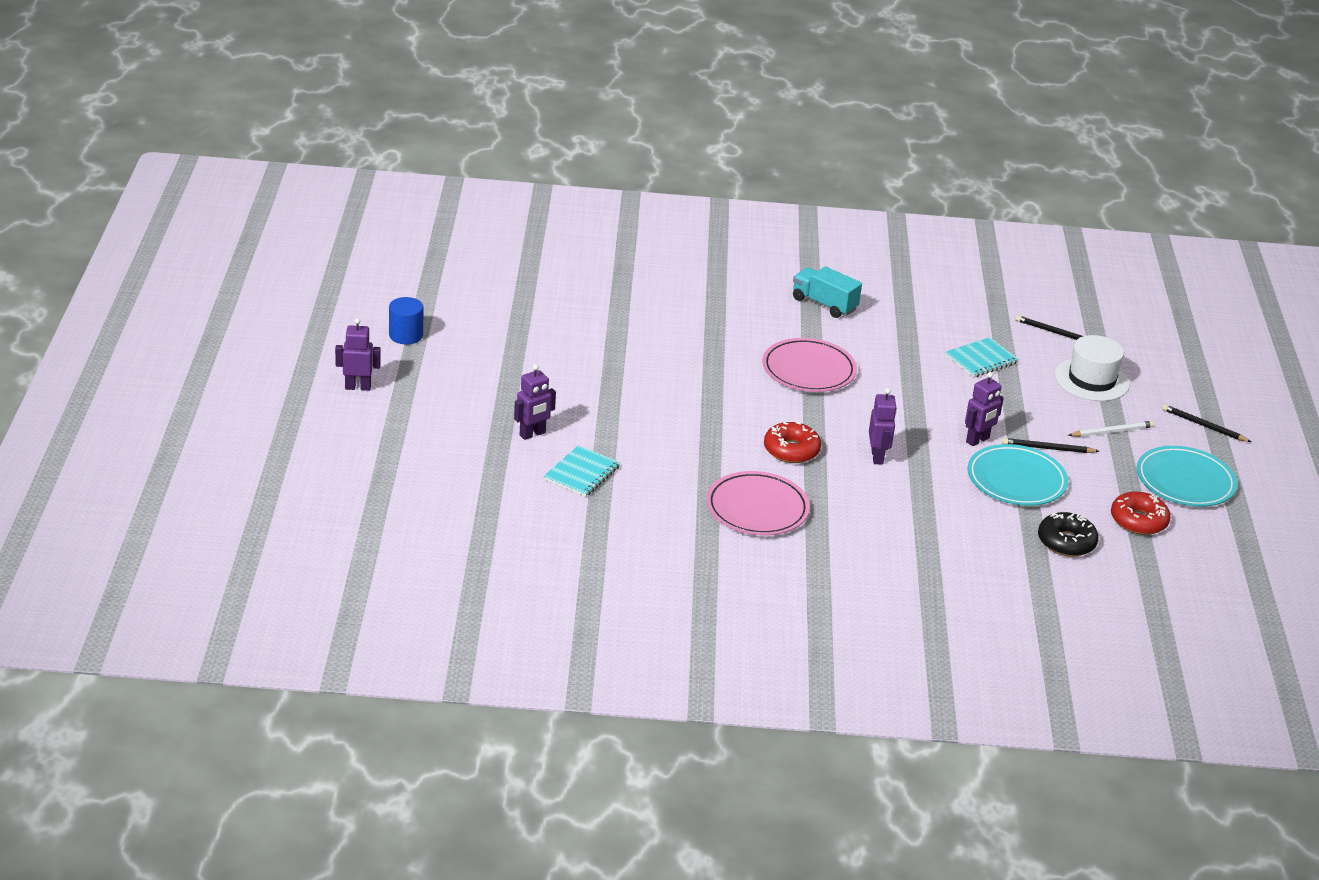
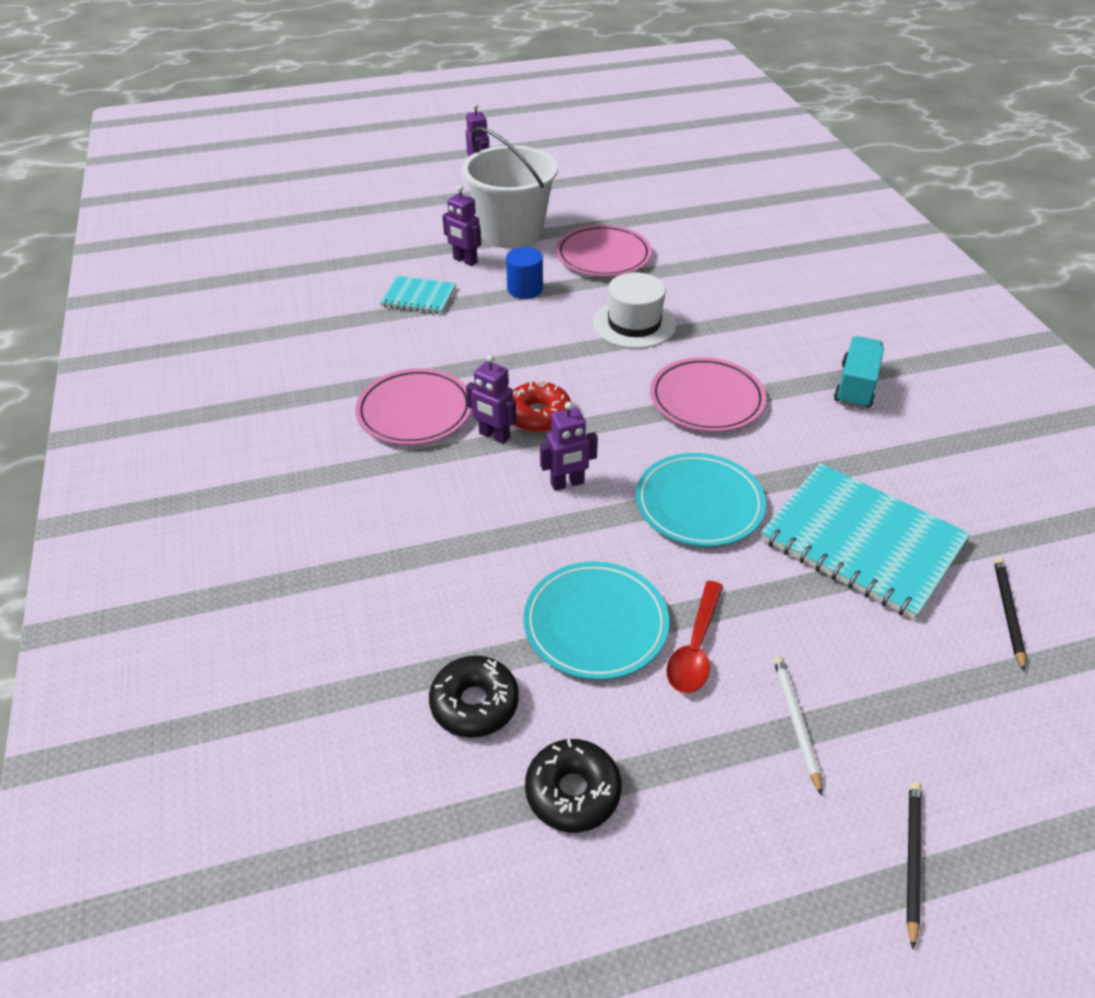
camera: 75 degrees right, 10 degrees up
(406, 335) = (571, 176): blue cylinder -> blue cylinder (525, 289)
(496, 396) = (512, 232): none -> white bucket
(573, 358) = (603, 256): none -> pink plate
(978, 440) = (664, 569): purple robot -> purple robot (494, 436)
(981, 359) = (861, 542): turquoise notebook -> turquoise notebook, size x1.95
(1048, 448) = (695, 648): black pencil -> red spoon
(1092, 380) = (918, 675): white hat -> white hat (634, 323)
(1112, 431) = (795, 722): white pencil -> white pencil turned 150 degrees counterclockwise
(1138, 521) = (572, 792): red donut -> black donut
(1185, 481) = (722, 849): turquoise plate -> turquoise plate (699, 504)

